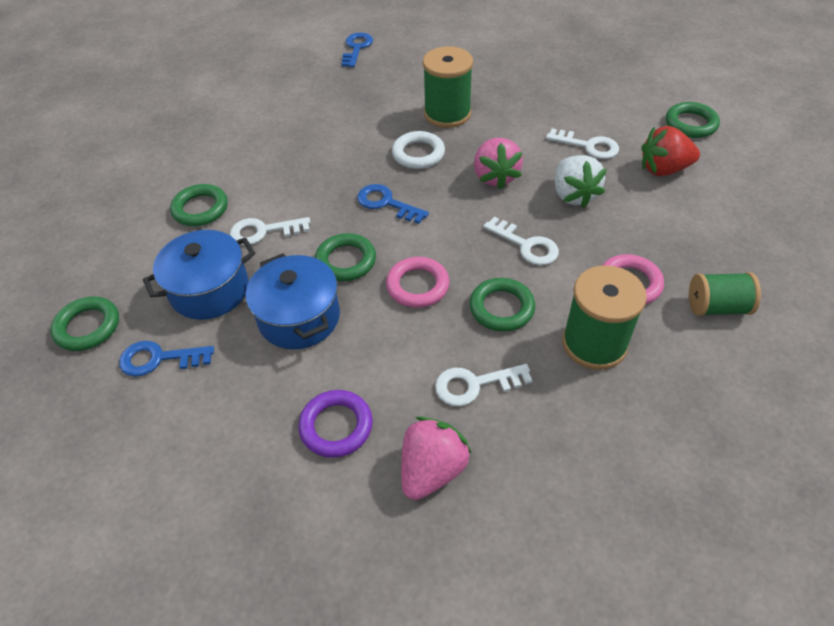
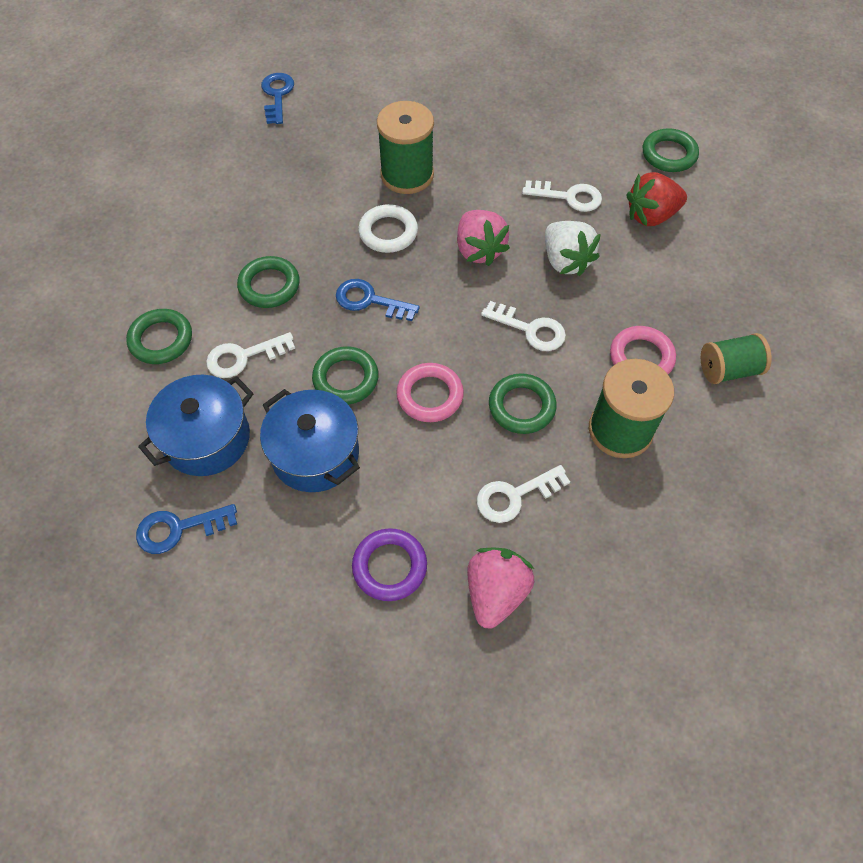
camera: 15 degrees left, 10 degrees up
(88, 327) = (84, 506): green ring -> green ring (269, 285)

